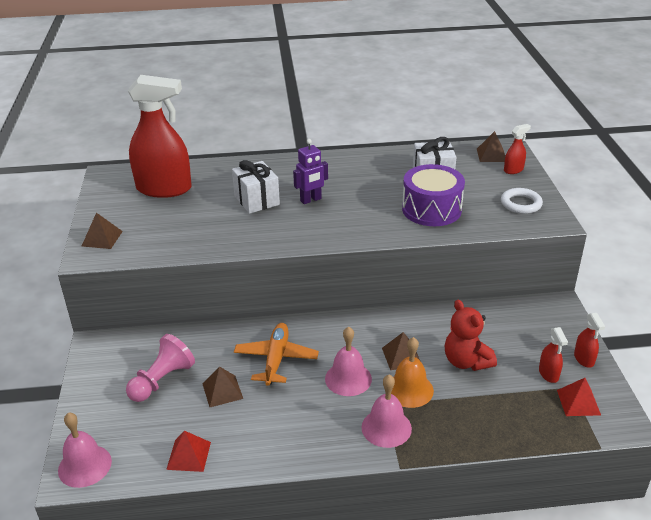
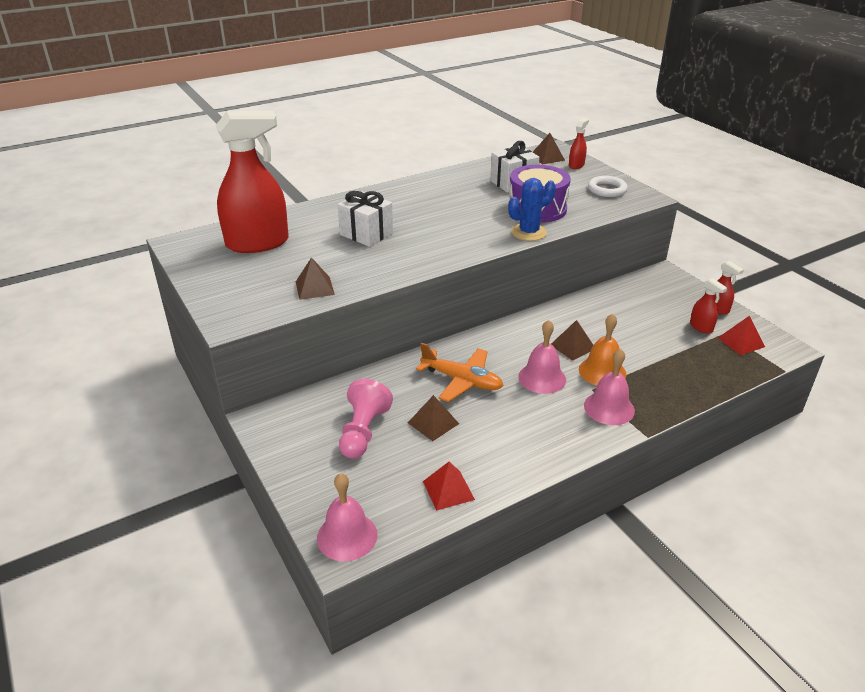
camera: 25 degrees left, 0 degrees up
(102, 238) = (230, 302): brown pyramid -> brown pyramid (314, 288)
(276, 359) = (462, 380): orange plane -> orange plane turned 135 degrees clockwise
(311, 200) = (419, 223): purple robot -> none
(401, 233) = (528, 232): none -> blue cactus
(466, 361) = (629, 336): red teddy bear -> none

